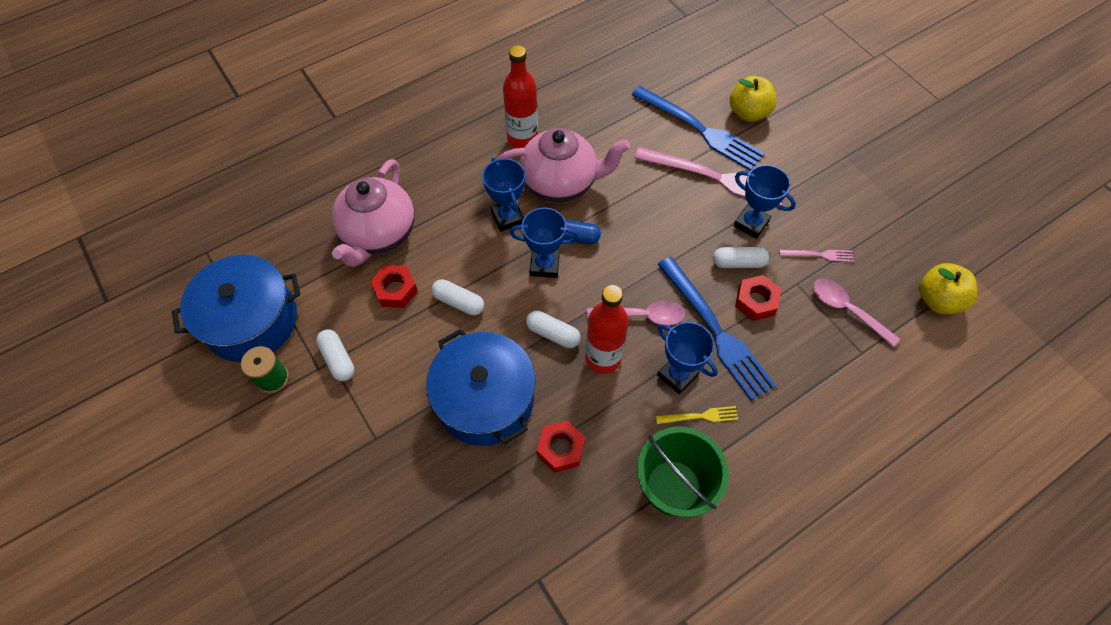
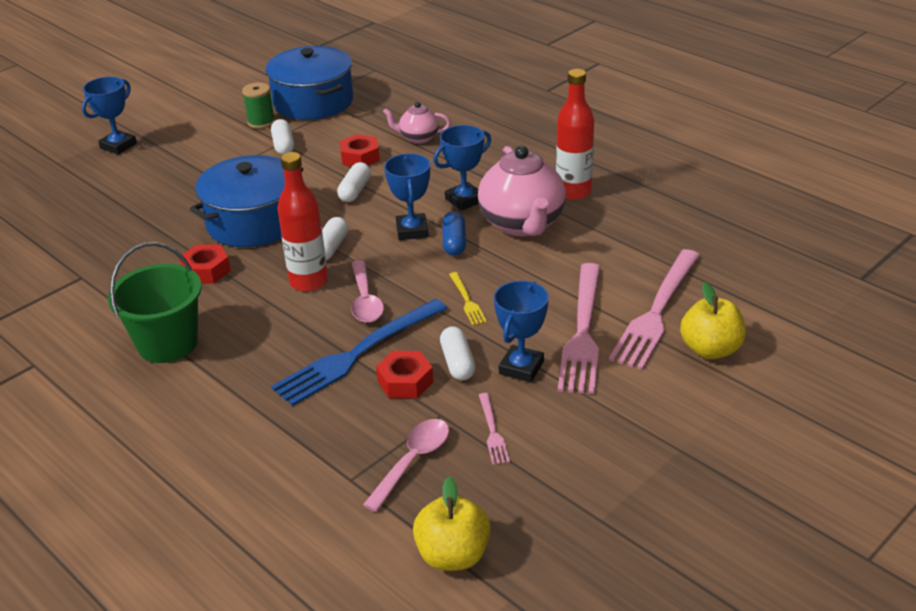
camera: 80 degrees right, 25 degrees down
(338, 359) = (283, 145): white capsule -> white capsule turned 60 degrees counterclockwise
(379, 235) = (418, 138): pink teapot -> pink teapot, size x0.52
(677, 375) = (296, 332): blue trophy -> blue trophy (118, 146)
(700, 130) = (656, 312): blue fork -> pink fork
(700, 416) = (248, 353): yellow fork -> yellow fork (467, 301)

